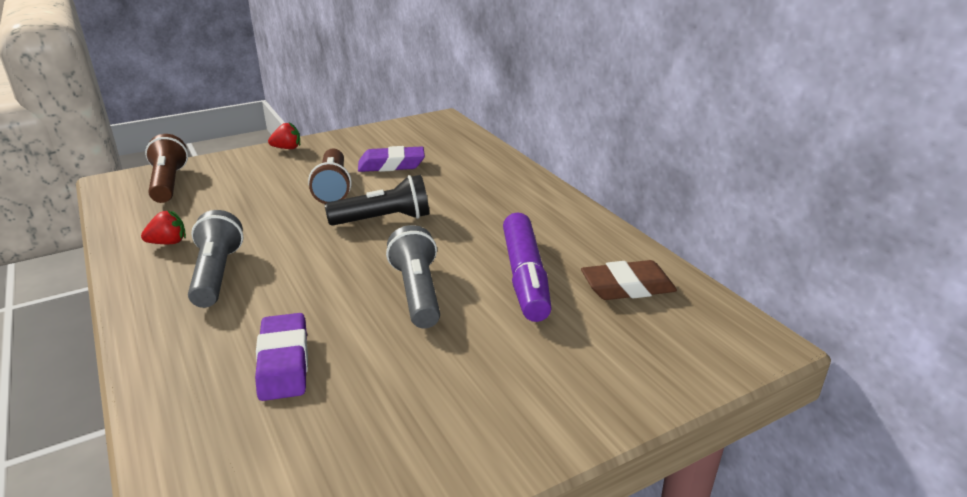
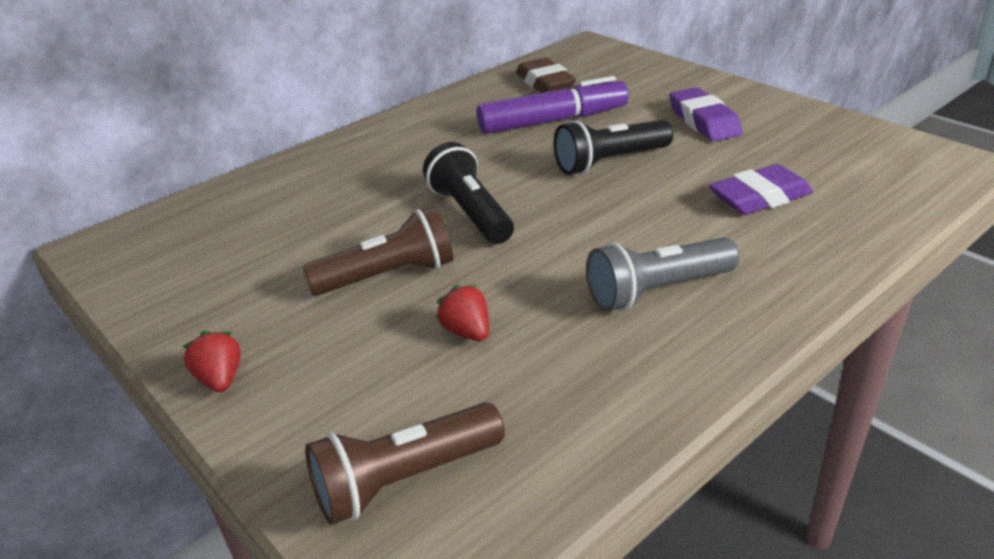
camera: 100 degrees left, 5 degrees up
(168, 242) = (609, 370): red strawberry -> red strawberry (467, 332)
(391, 165) = (298, 247): purple eraser -> purple eraser (703, 121)
(417, 292) = (610, 162): grey flashlight -> black flashlight

